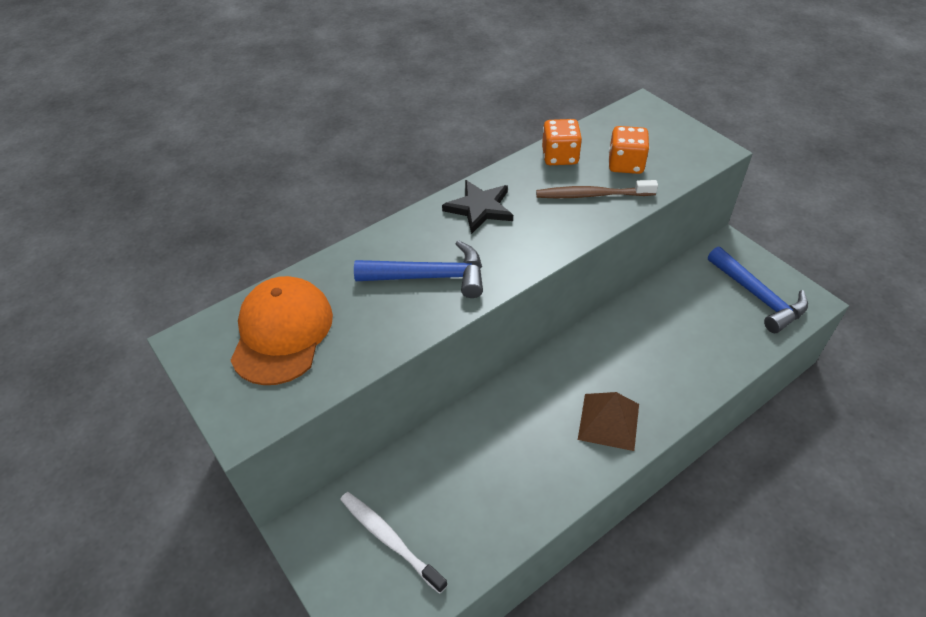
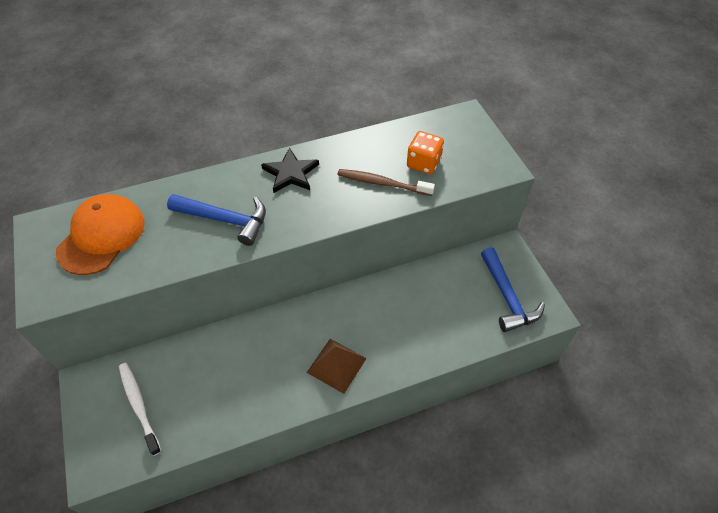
camera: 15 degrees right, 5 degrees up
(560, 156) = (375, 144): orange dice -> none

